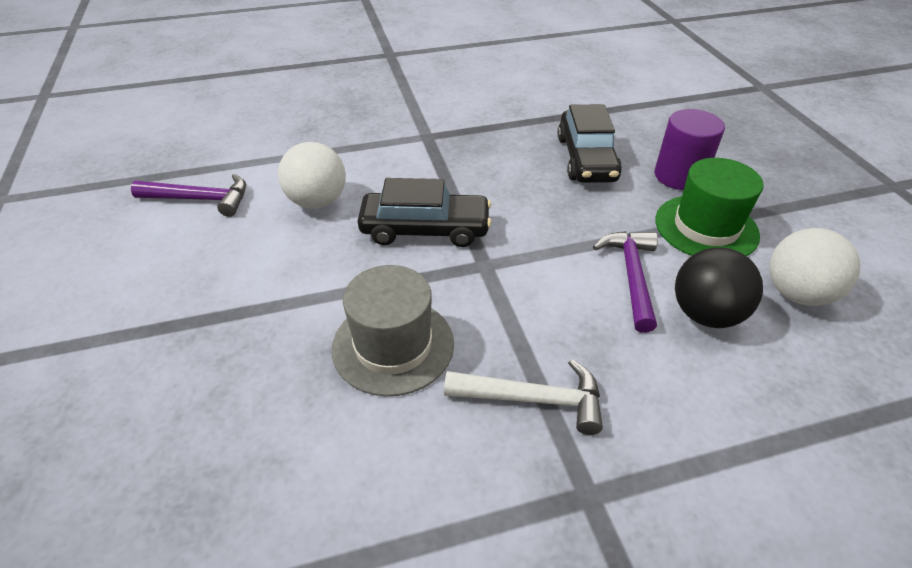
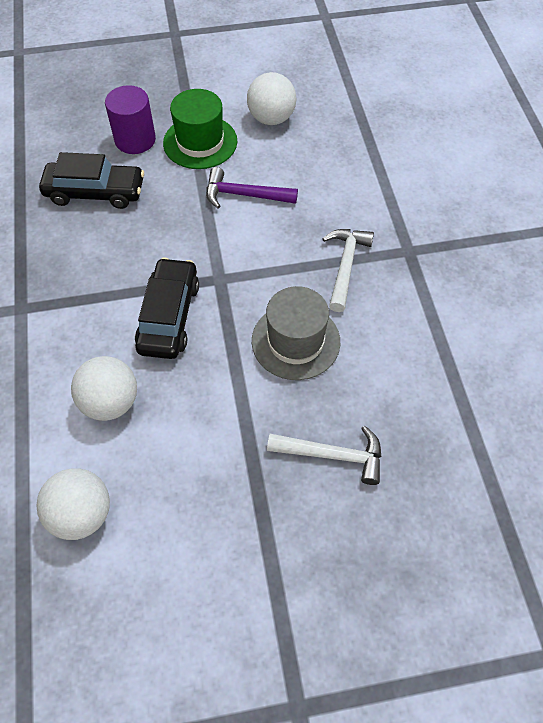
camera: 85 degrees left, 15 degrees up
(201, 199) = (82, 514): purple hammer -> white ball
(214, 395) = (333, 455): none -> white hammer
(705, 314) = (284, 166): black ball -> none

